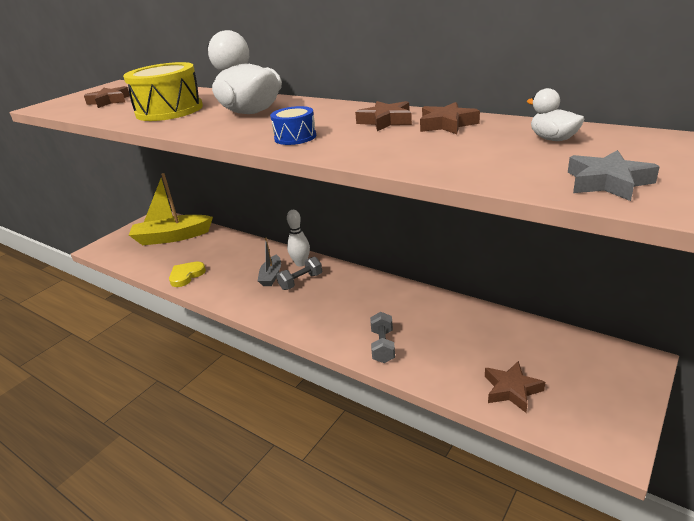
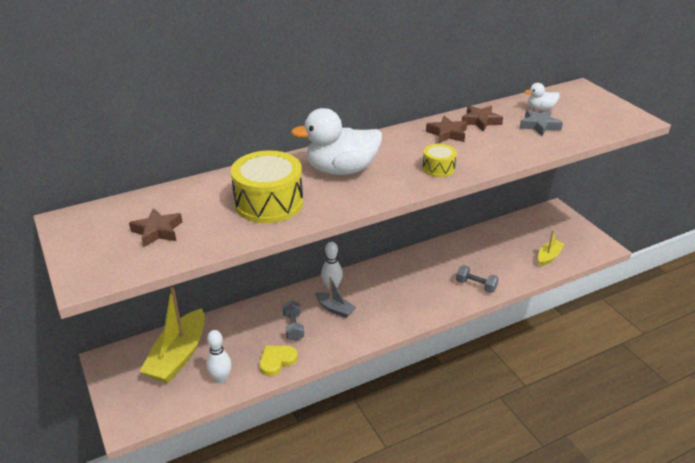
camera: 65 degrees left, 5 degrees up
(155, 261) = (221, 378): none -> white bowling pin
(186, 275) = (277, 361): yellow heart -> yellow heart turned 75 degrees clockwise
(295, 137) = (438, 168): blue drum -> yellow drum
(301, 281) = (360, 296): grey dumbbell -> grey dumbbell (293, 327)
(511, 390) = (548, 257): brown star -> yellow boat
(607, 182) = (606, 121): grey star -> grey star (539, 126)

